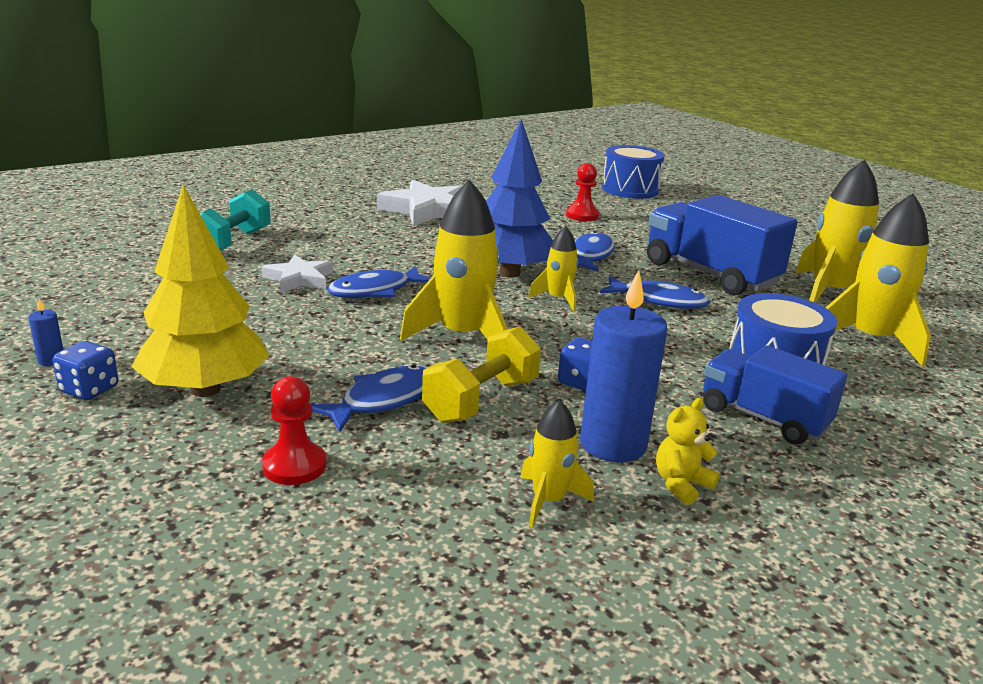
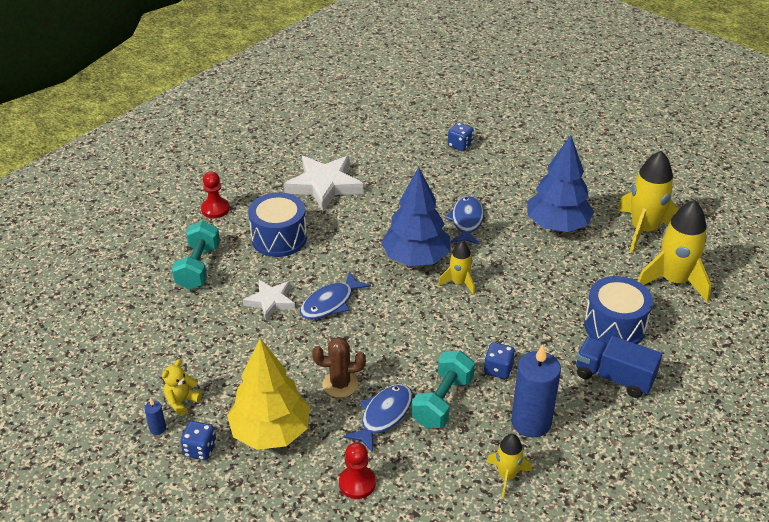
camera: 10 degrees left, 15 degrees up
(340, 360) = (340, 384): none -> brown cactus
(462, 336) = (408, 340): yellow rocket -> none
(481, 400) = (442, 401): yellow dumbbell -> turquoise dumbbell
(582, 215) = (446, 165): red pawn -> red pawn (215, 209)
(605, 205) = (460, 145): none -> blue dice
(630, 189) = (474, 114): blue drum -> blue drum (279, 238)
(659, 300) = (528, 268): blue fish -> none
(681, 485) = (576, 446): yellow teddy bear -> yellow teddy bear (181, 402)
(710, 274) = (557, 225): blue truck -> blue tree

